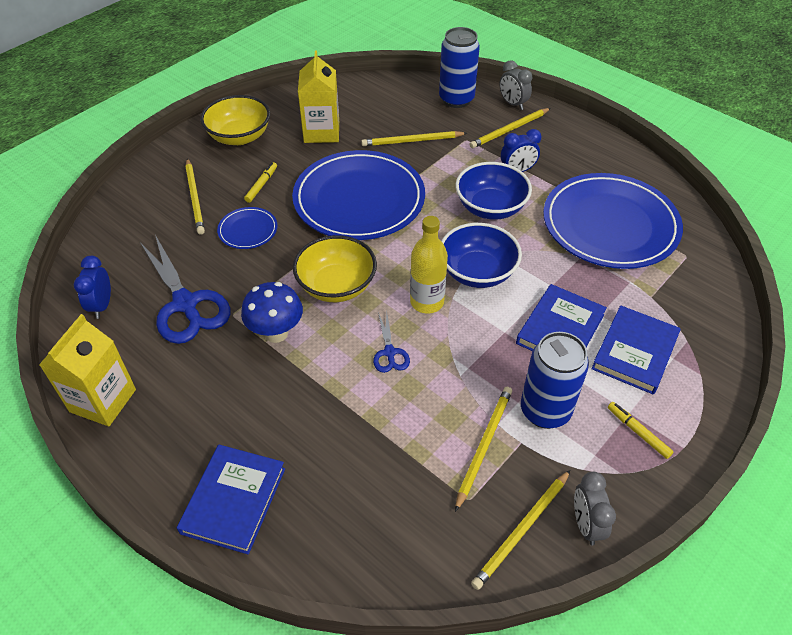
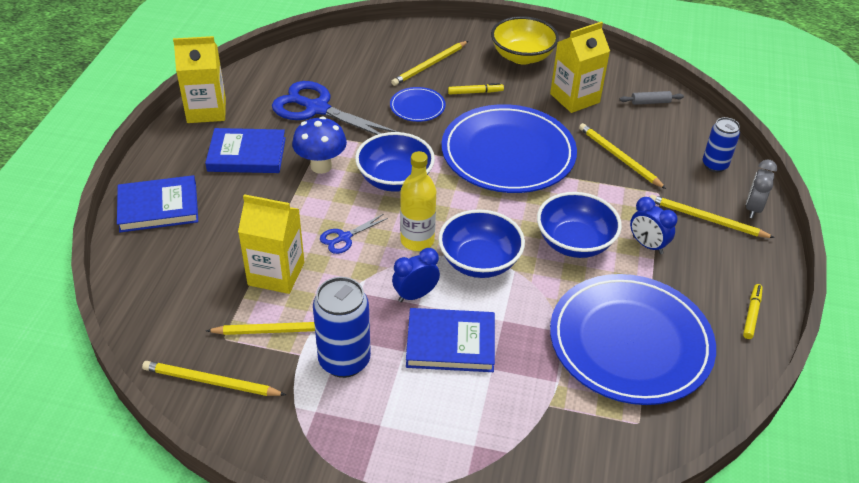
camera: 60 degrees right, 5 degrees down
(102, 305) = (287, 71): blue clock -> blue clock (415, 295)
(185, 304) = (317, 109): blue scissors -> blue scissors turned 90 degrees clockwise
(336, 286) = (395, 179): yellow bowl -> blue bowl
(361, 96) = (650, 102): none -> grey rolling pin
(405, 424) = (276, 274): none -> yellow carton
(456, 99) = (714, 165): blue can -> blue can, size x0.63
(586, 524) = (238, 425): grey clock -> none
(635, 352) = (460, 410): blue book -> blue book (247, 154)
(638, 432) = (360, 438): yellow marker -> yellow marker (751, 314)

